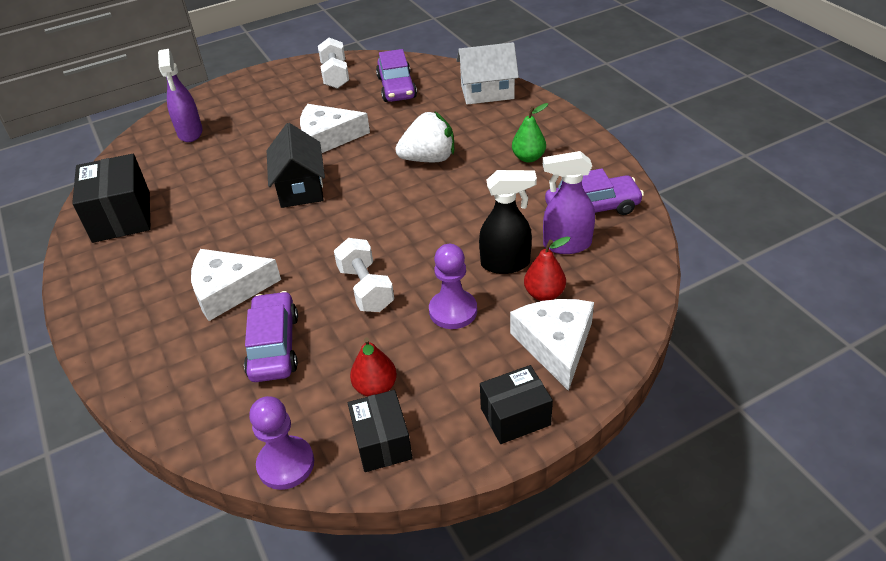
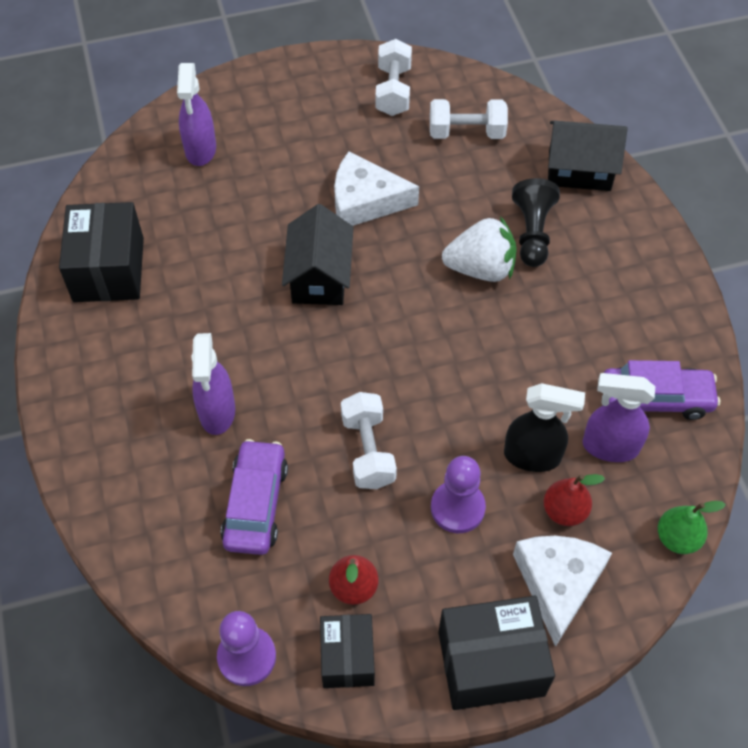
camera: 10 degrees right, 15 degrees up
(229, 290) = (217, 412): white cheese -> purple spray bottle
(396, 87) = (466, 132): purple car -> white dumbbell
(463, 131) = (532, 232): none -> black pawn
(487, 92) = (579, 170): white house -> black house
(515, 416) = (491, 663): black box -> black box, size x1.58
(528, 157) = (602, 297): green pear -> green pear (677, 538)

